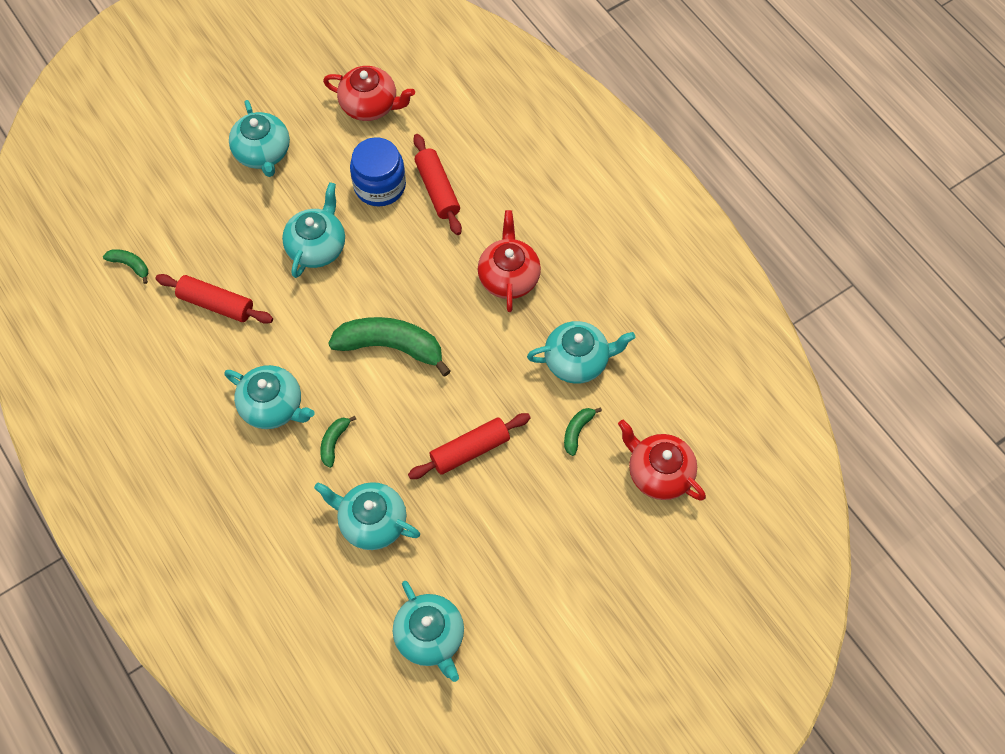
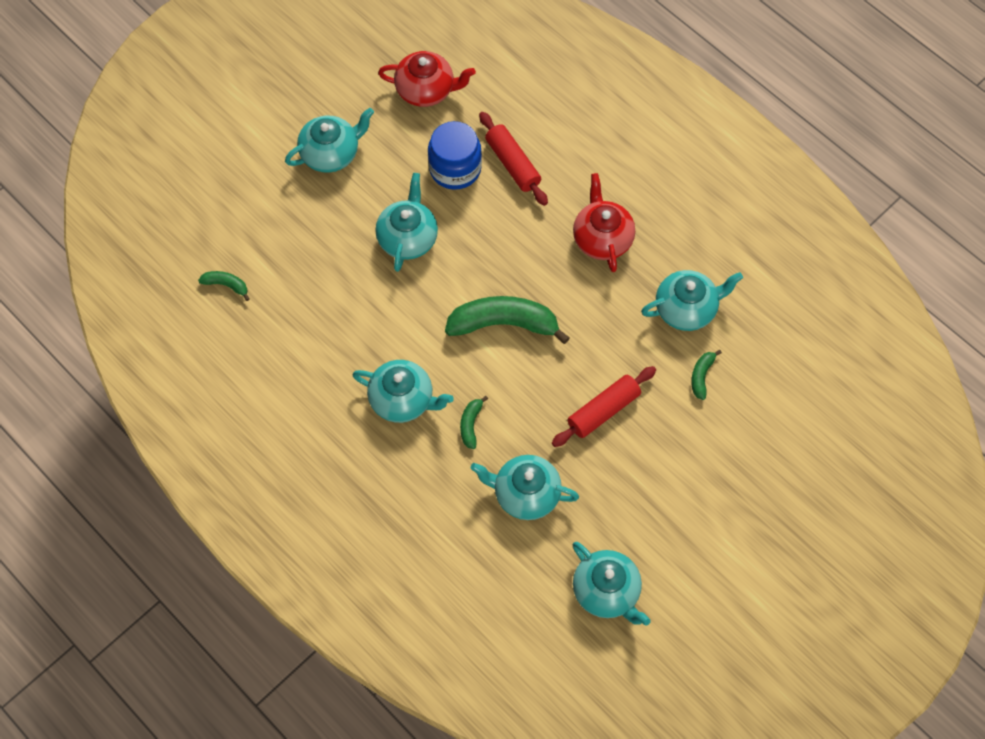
camera: 10 degrees left, 0 degrees up
(216, 304) = (322, 310): red rolling pin -> none
(263, 153) = (331, 153): turquoise teapot -> turquoise teapot turned 90 degrees counterclockwise
(659, 473) = (787, 403): red teapot -> none

